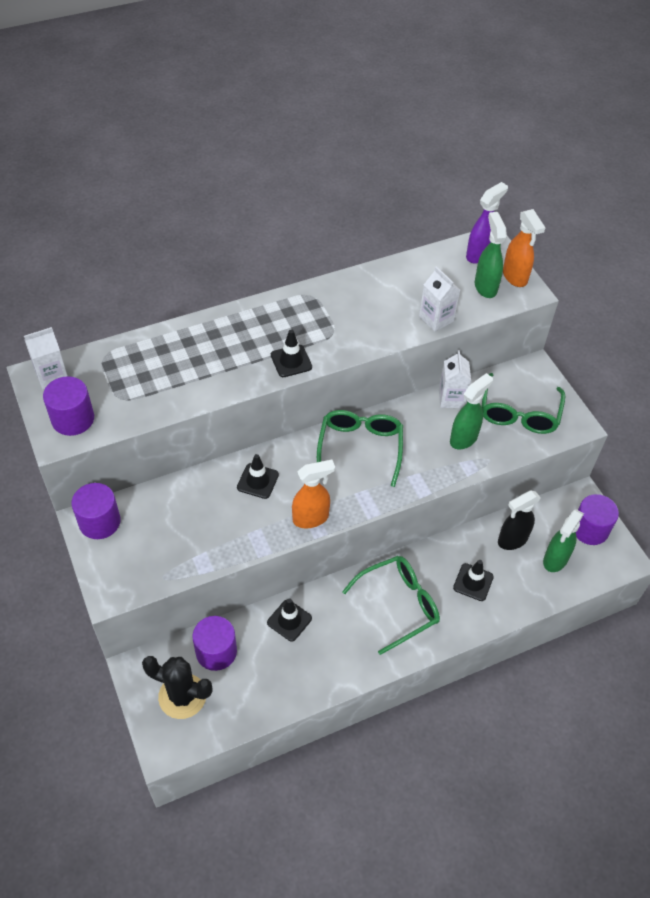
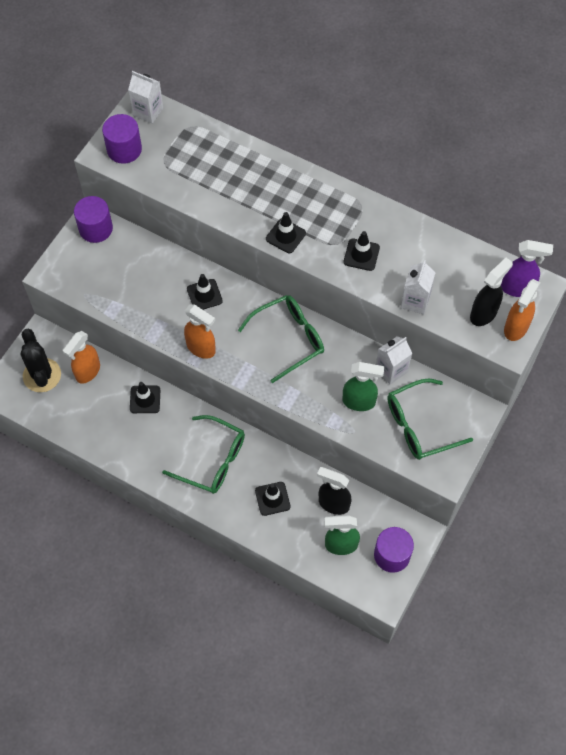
camera: 55 degrees right, 10 degrees up
(216, 651) = (87, 372): purple cylinder -> orange spray bottle
(359, 324) = (361, 255): none -> black traffic cone
(485, 287) = (483, 314): green spray bottle -> black spray bottle

